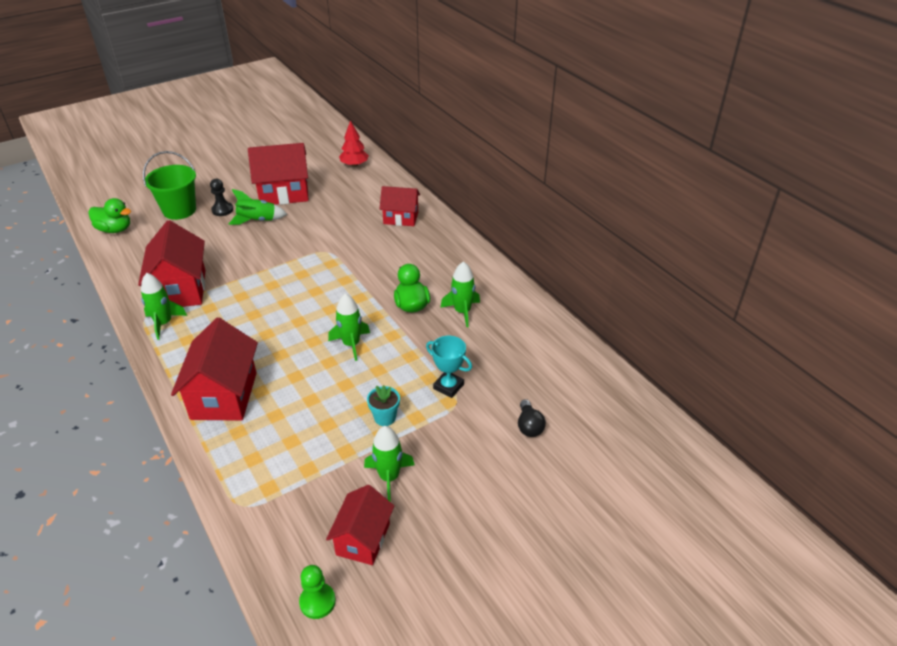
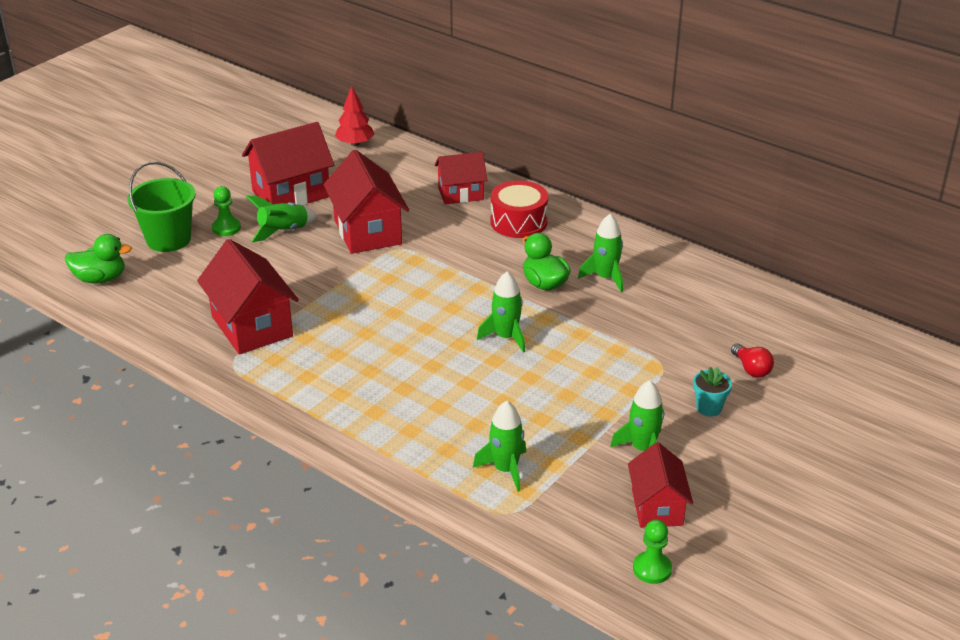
camera: 20 degrees left, 5 degrees down
(164, 323) = (263, 366): green rocket -> green rocket (505, 469)
(222, 210) = (226, 228): black pawn -> green pawn
(224, 395) = (401, 420): red house -> red house (368, 232)
(385, 418) = (597, 398): turquoise flower pot -> turquoise flower pot (709, 408)
(427, 249) = (518, 222): none -> red drum
(448, 386) = (643, 353): turquoise trophy -> none
(529, 426) = (751, 369): black light bulb -> red light bulb

